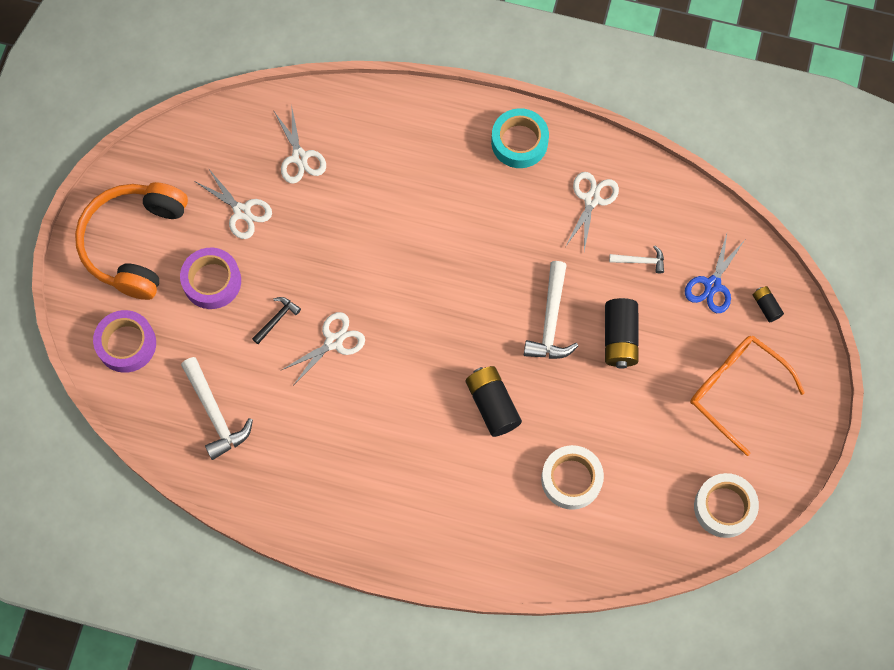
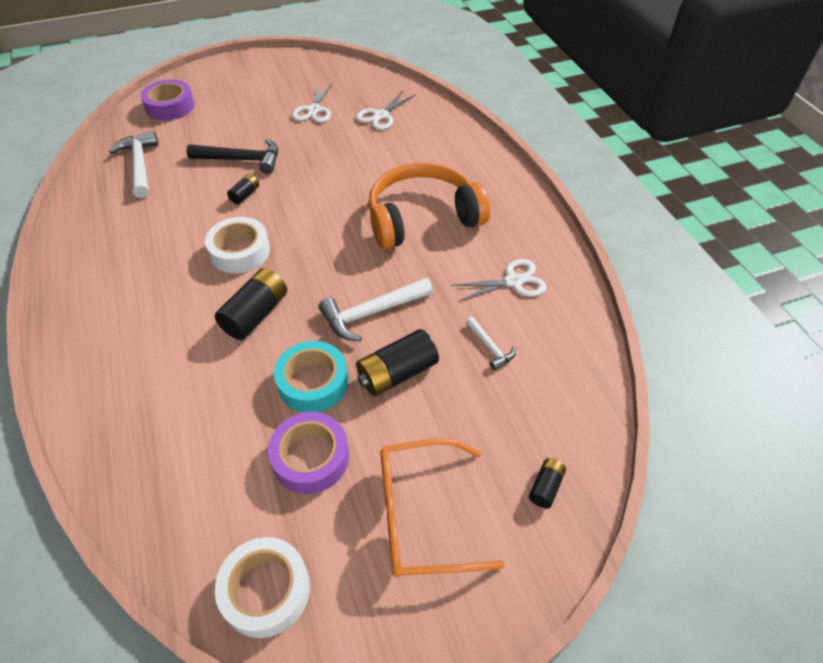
camera: 55 degrees right, 20 degrees down
(134, 243) = (249, 80): orange headphones -> orange headphones (422, 218)
(212, 281) = (248, 120): purple tape -> purple tape (310, 457)
(215, 414) = (140, 165): white hammer -> white hammer turned 135 degrees clockwise
(277, 319) = (242, 160): black hammer -> black hammer, size x1.84
(334, 342) = (245, 195): white scissors -> black battery
(519, 142) = (514, 213): turquoise tape -> turquoise tape (313, 382)
(571, 479) = (214, 414): white tape -> white tape (240, 251)
(712, 285) = (522, 421): blue scissors -> none
(736, 391) = (422, 515): orange glasses -> orange glasses turned 105 degrees counterclockwise

